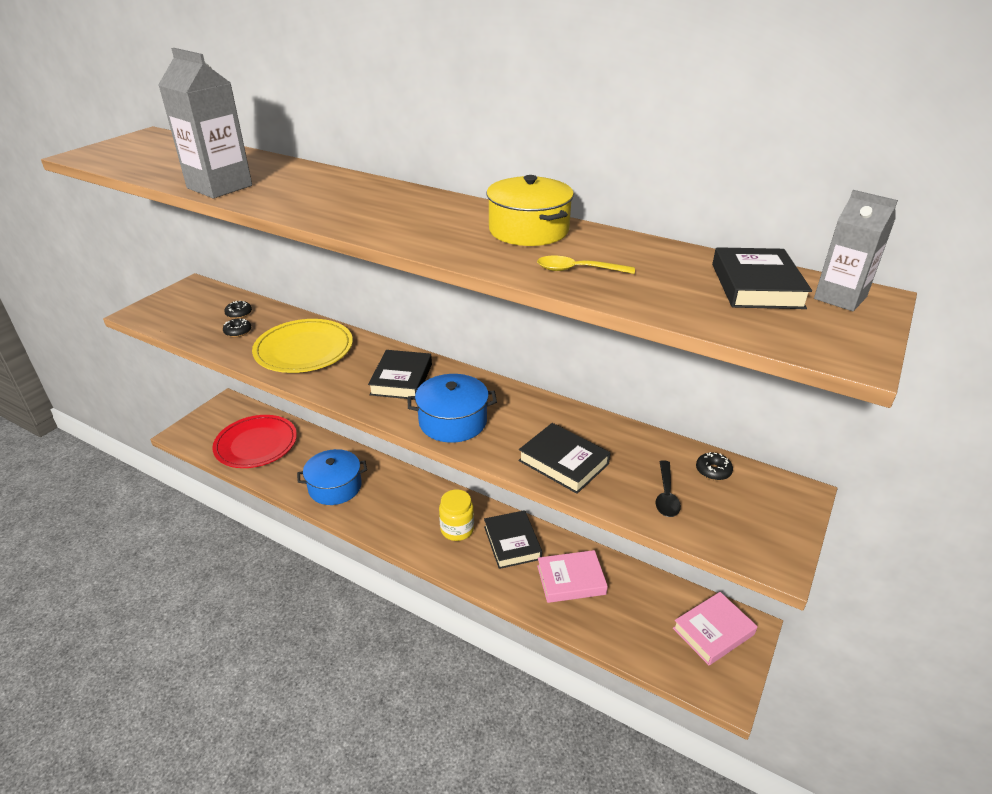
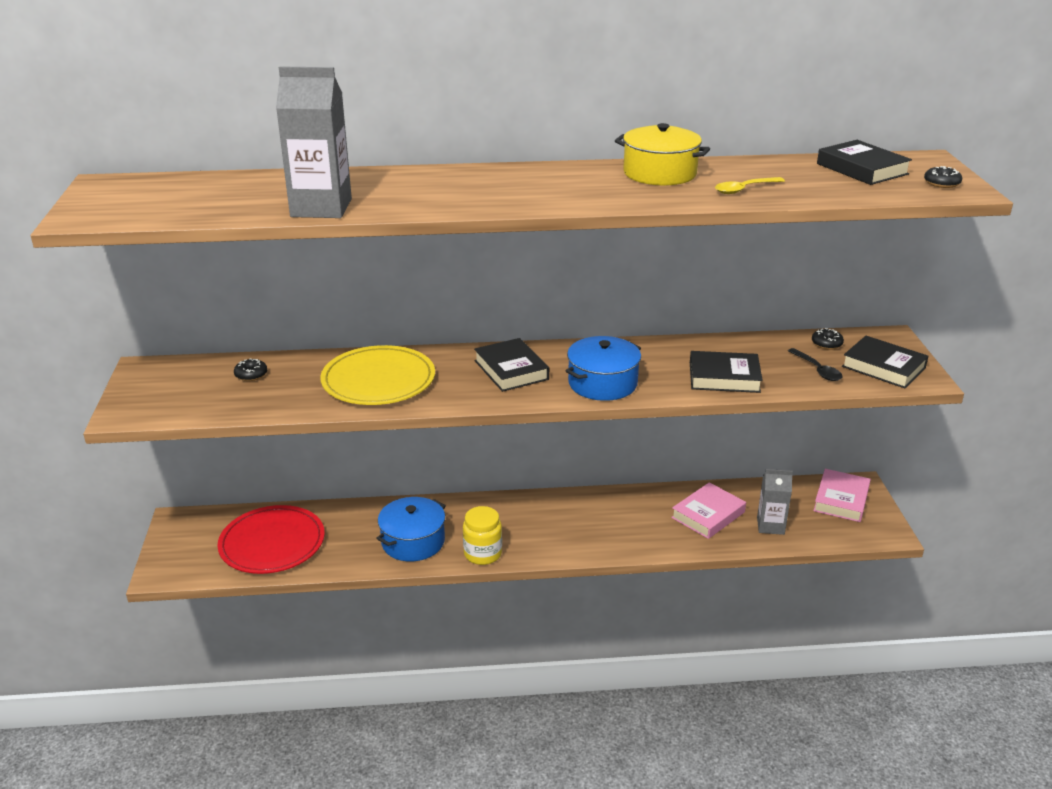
camera: 35 degrees left, 5 degrees down
(238, 332) = (279, 390): black donut -> black donut (941, 183)
(457, 529) = (573, 522): yellow jar -> yellow jar (483, 554)
(512, 542) = (631, 511): black book -> black book (883, 367)
(840, 298) = (915, 163): grey carton -> grey carton (770, 526)

